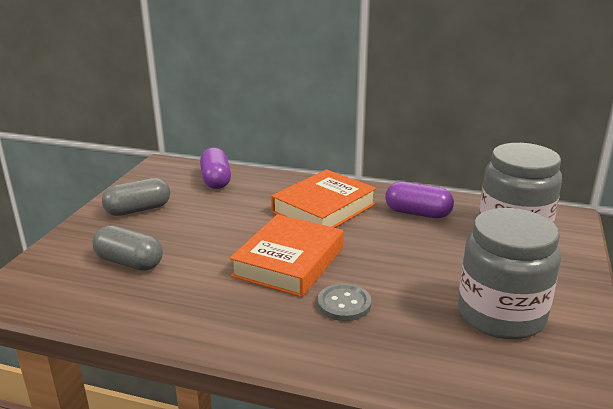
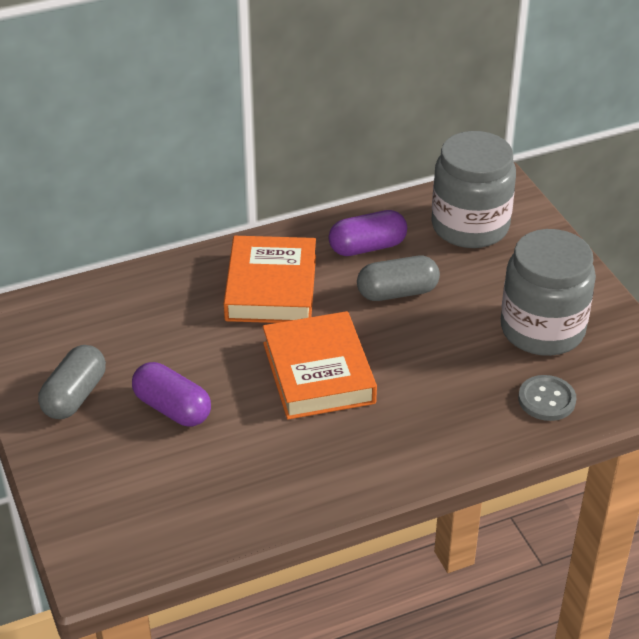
camera: 40 degrees left, 15 degrees up
(129, 262) = (167, 462): grey capsule -> grey capsule (397, 292)
(216, 180) = (103, 308): purple capsule -> purple capsule (172, 408)
(344, 304) = (417, 390): grey button -> grey button (546, 400)

